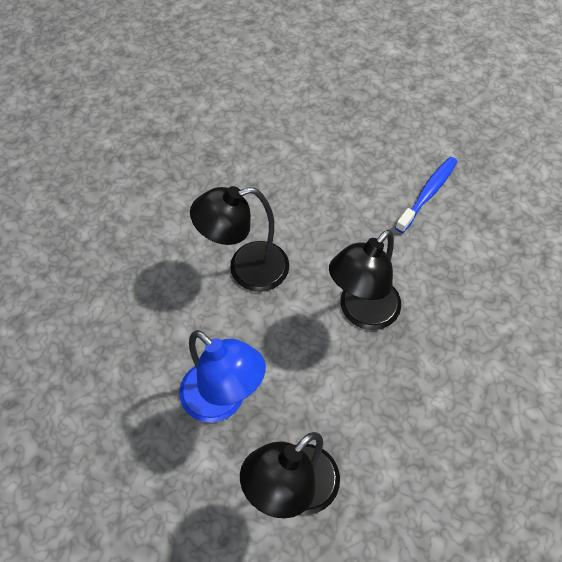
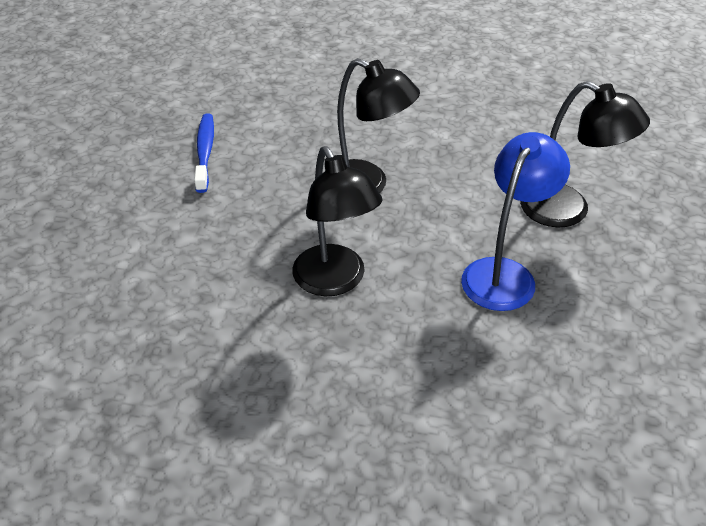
camera: 100 degrees left, 15 degrees down
(428, 193) = (205, 152): blue toothbrush -> blue toothbrush turned 60 degrees clockwise

